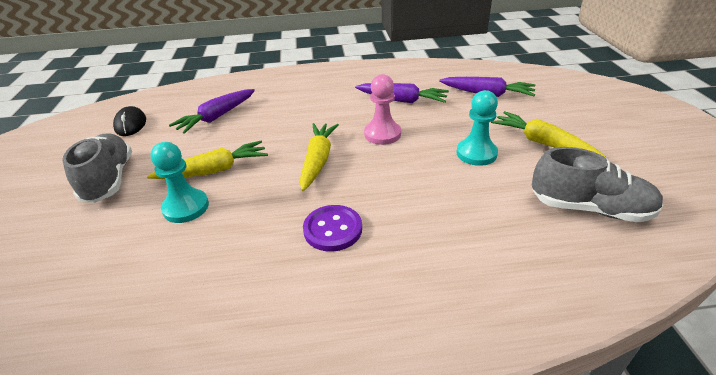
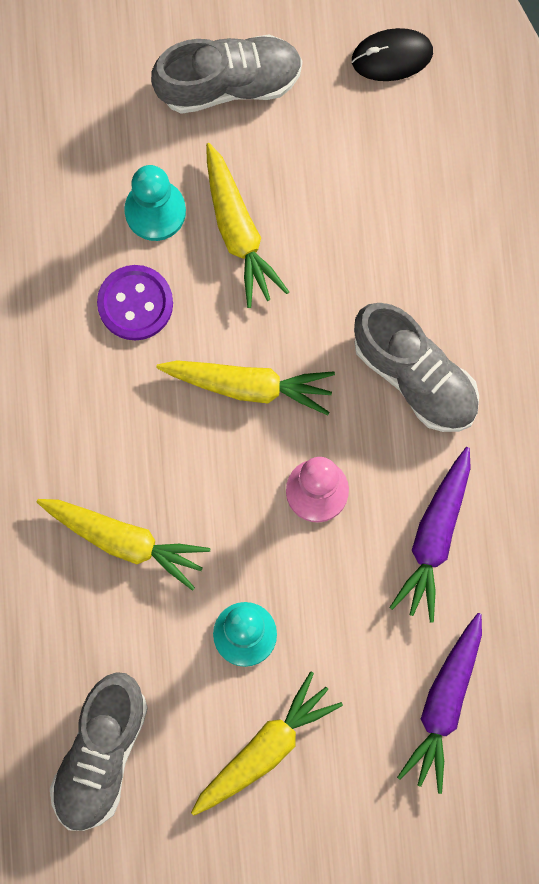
camera: 90 degrees right, 40 degrees up
(216, 117) = (402, 201): purple carrot -> none
(316, 109) = (415, 376): none -> grey shoe
(333, 229) = (93, 410): purple button -> purple button (135, 303)
(430, 207) = (125, 541): none -> yellow carrot

